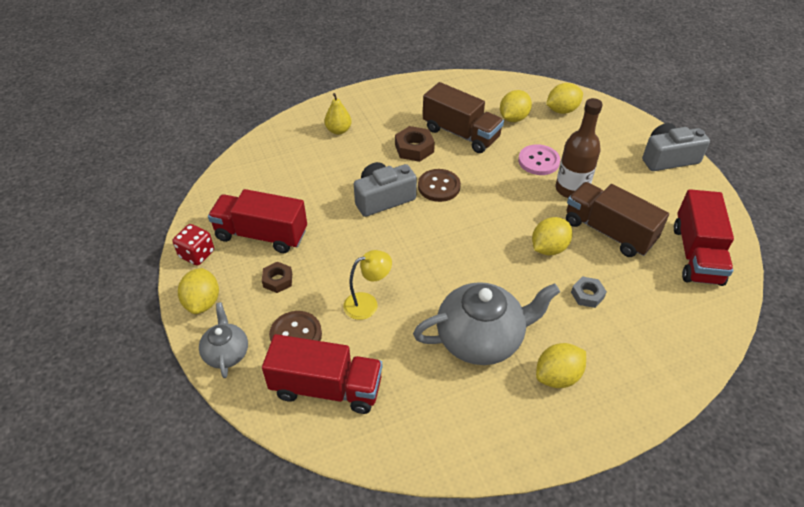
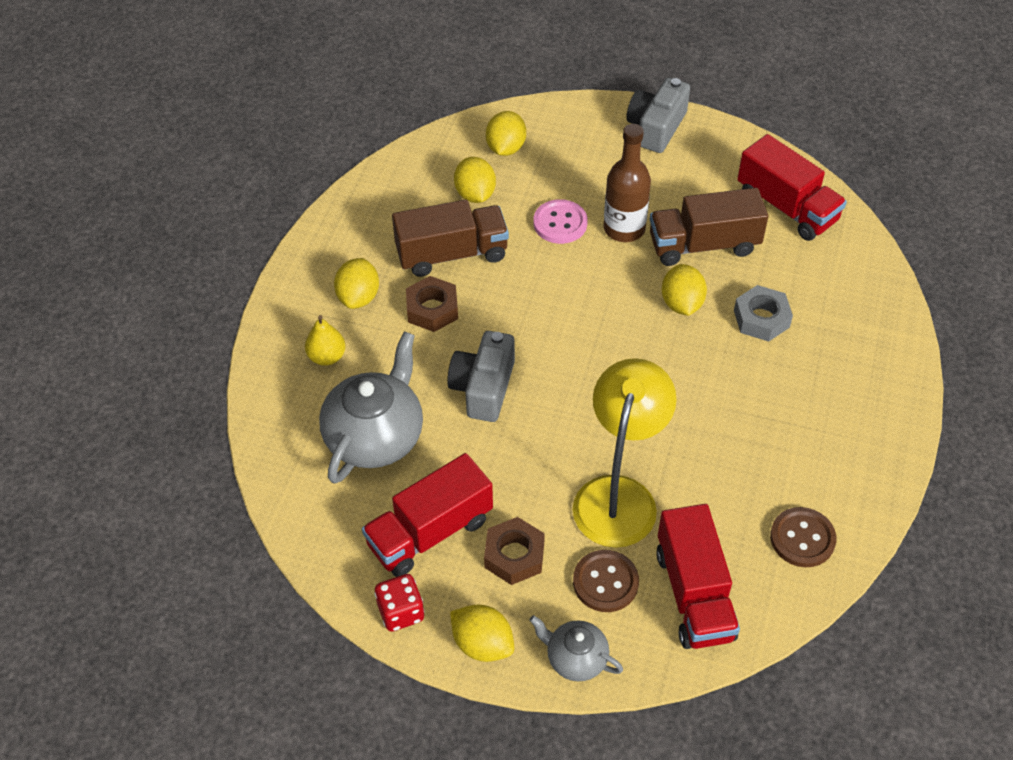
camera: 50 degrees left, 5 degrees up
(278, 280) = (514, 555): brown nut -> brown nut, size x1.51
(326, 388) = (694, 594): red truck -> red truck turned 120 degrees clockwise
(367, 303) = (619, 495): yellow lamp -> yellow lamp, size x1.93
(439, 186) = (513, 329): brown button -> brown button (802, 538)
(481, 339) = (741, 433): grey teapot -> grey teapot (375, 436)
(557, 376) = (828, 407): yellow lemon -> yellow lemon (358, 297)
(587, 295) = (761, 319): grey nut -> grey nut, size x1.51

